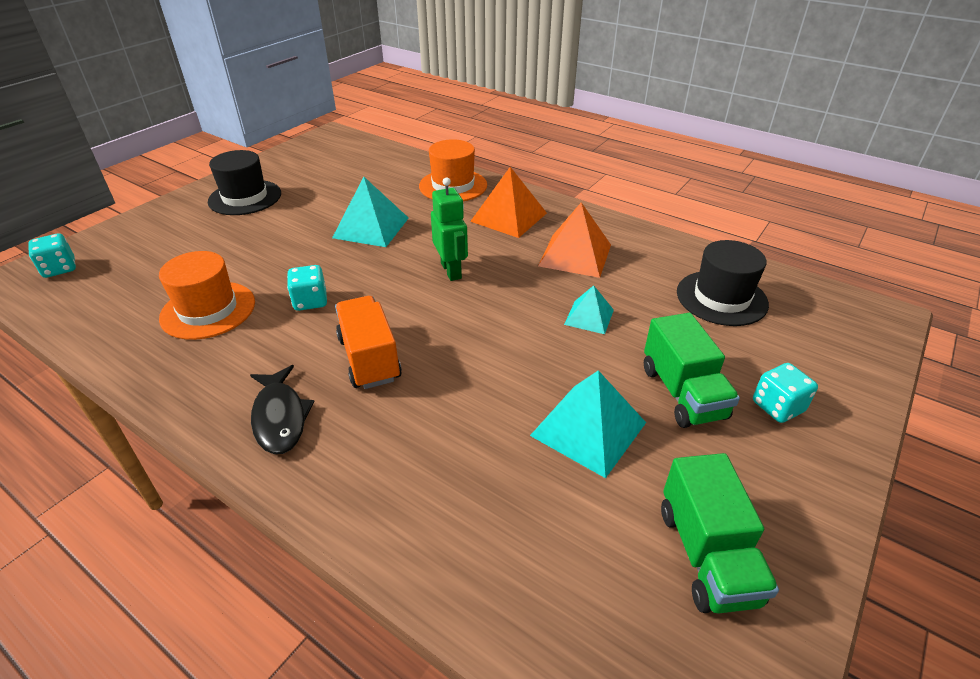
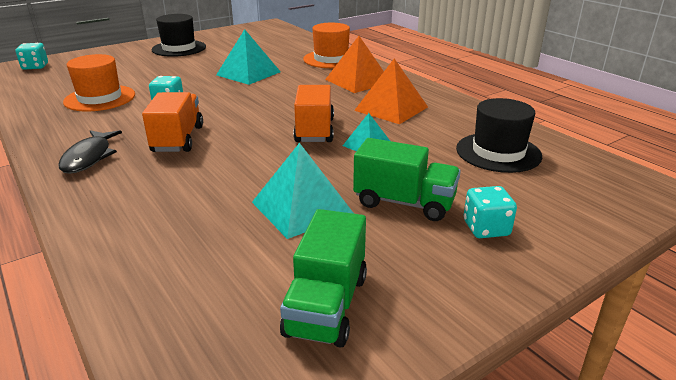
camera: 20 degrees right, 10 degrees down
(451, 271) = (284, 103): green robot -> none
(517, 307) = (314, 130): none -> orange truck
(682, 393) = (404, 203): green truck -> green truck turned 75 degrees counterclockwise

